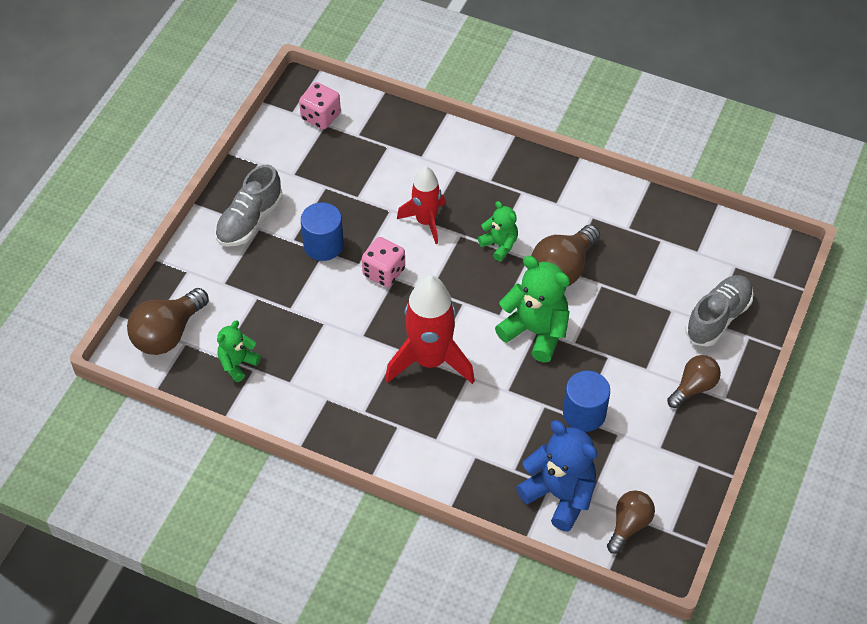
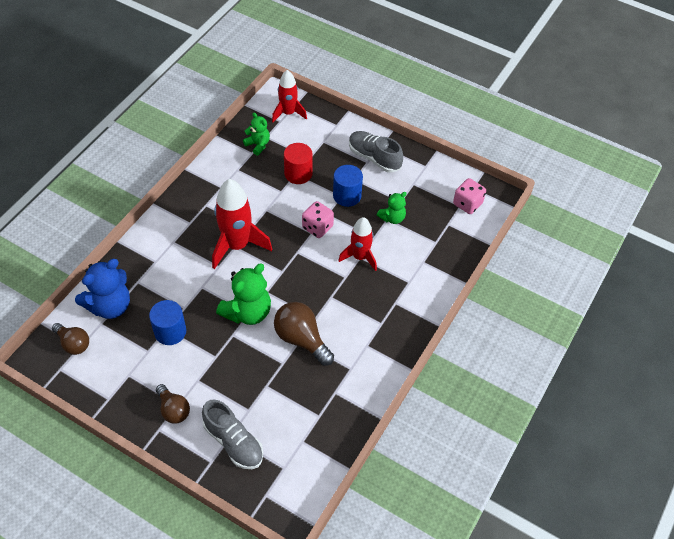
camera: 95 degrees right, 0 degrees up
(168, 334) = (288, 113): brown light bulb -> red rocket
(289, 306) = (298, 173): none -> red cylinder
(499, 245) = (331, 300): green teddy bear -> green teddy bear (392, 218)

